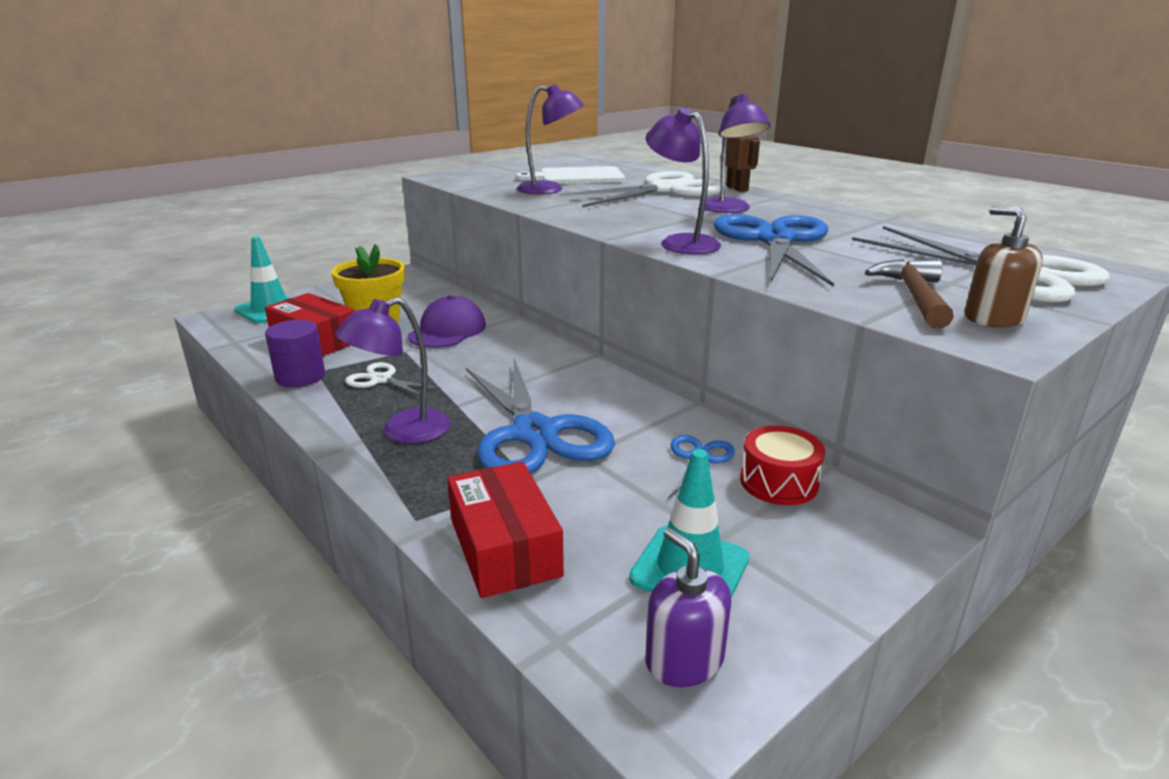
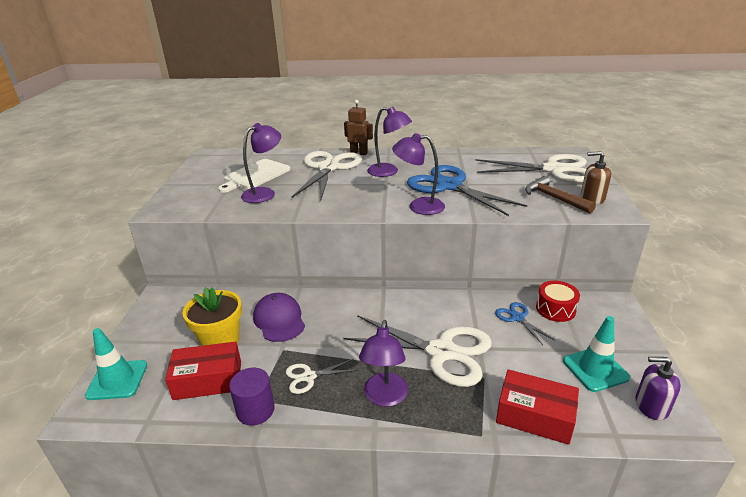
camera: 45 degrees left, 5 degrees up
(535, 434) = (442, 352): blue scissors -> white scissors

